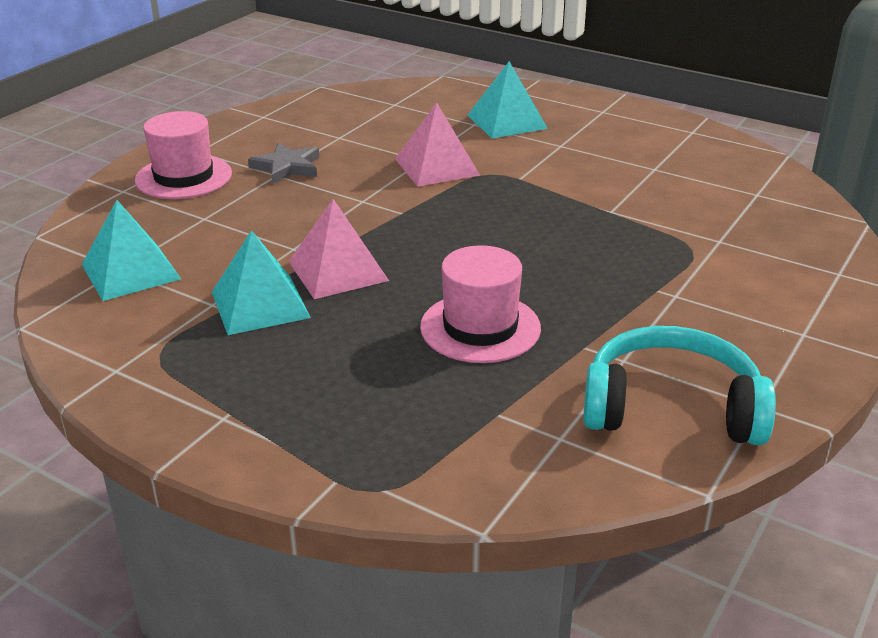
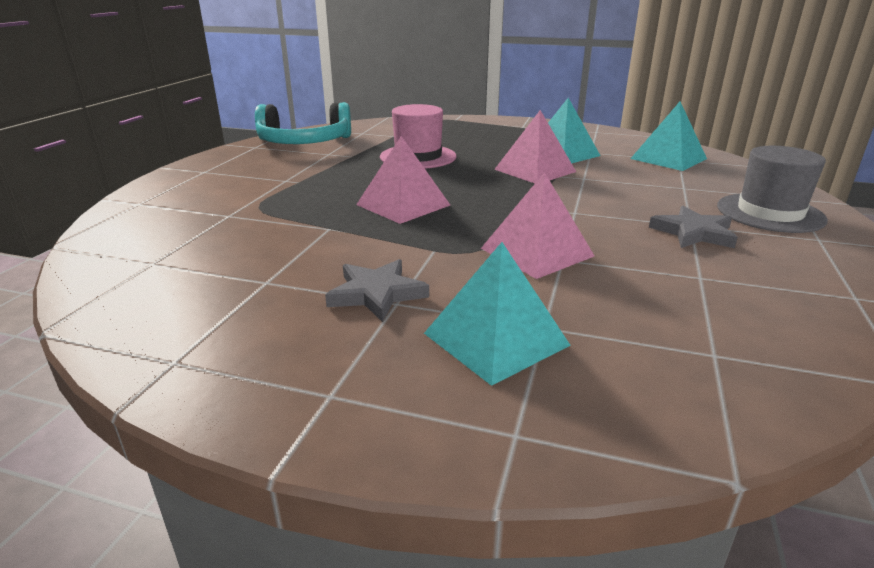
camera: 165 degrees right, 5 degrees down
(183, 177) = (770, 213): pink hat -> grey hat
(531, 232) = (403, 205): none -> pink pyramid
(572, 151) = (377, 294): none -> grey star

